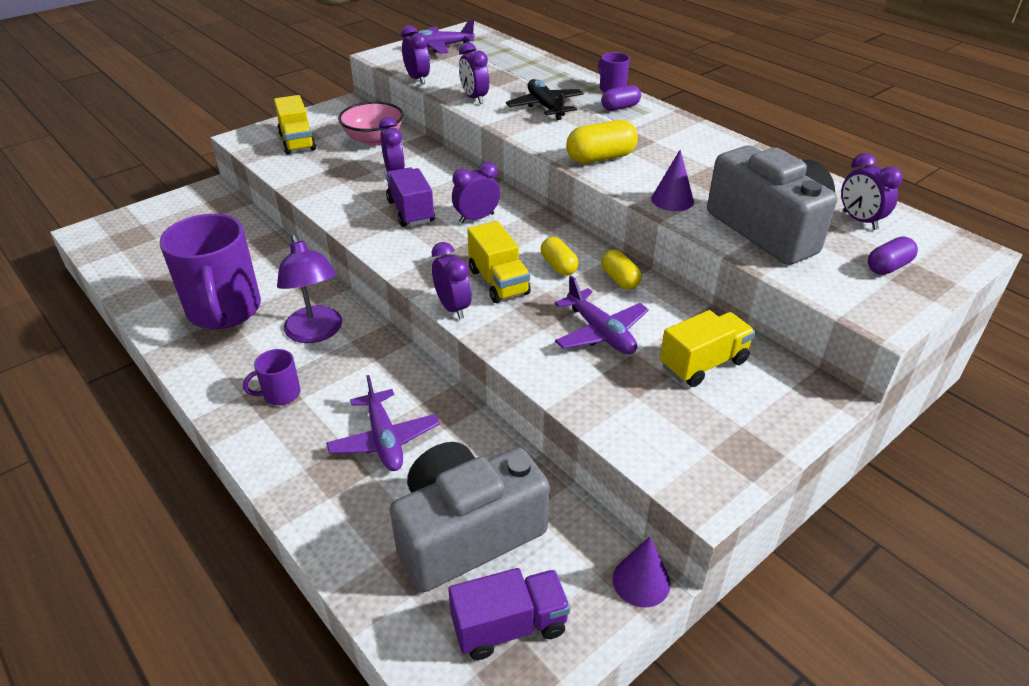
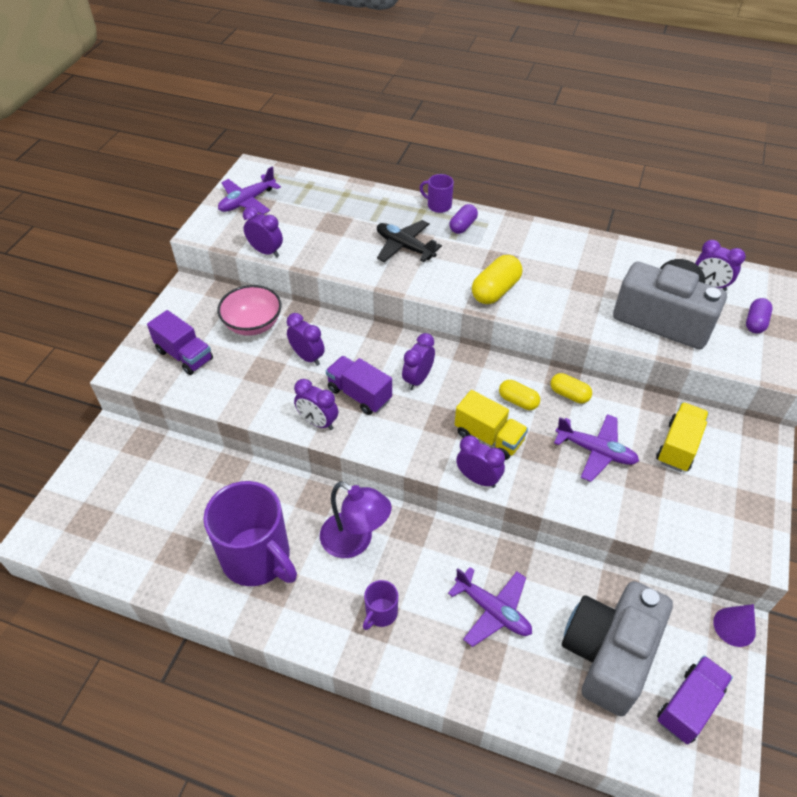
camera: 30 degrees left, 10 degrees up
(297, 142) = (184, 355): yellow truck -> purple truck
(474, 98) = (337, 258): purple clock -> purple clock (318, 422)
(672, 200) = (580, 315): purple cone -> none

